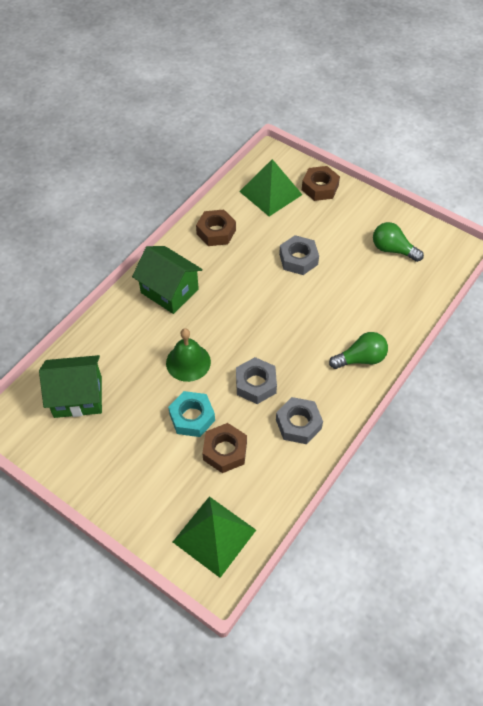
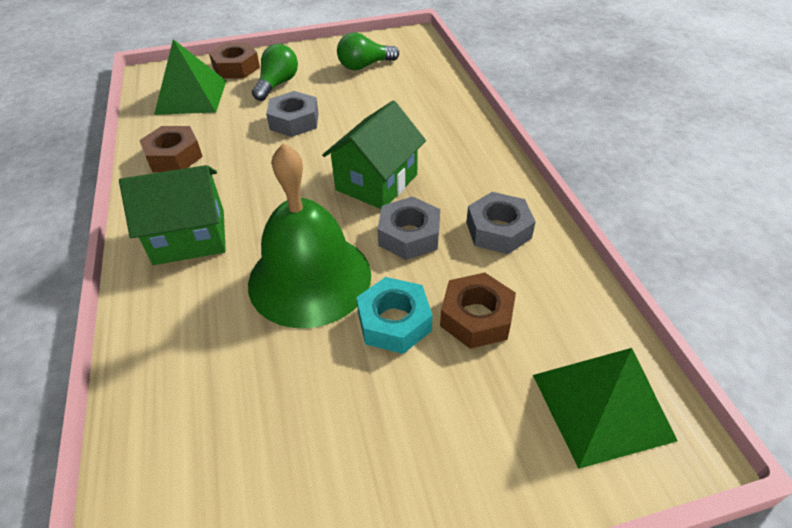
camera: 50 degrees left, 10 degrees down
(78, 397) = (215, 444): green house -> green house (376, 182)
(188, 362) = (309, 278): green bell -> green bell, size x1.70
(361, 359) = (462, 144): green light bulb -> green light bulb (277, 84)

